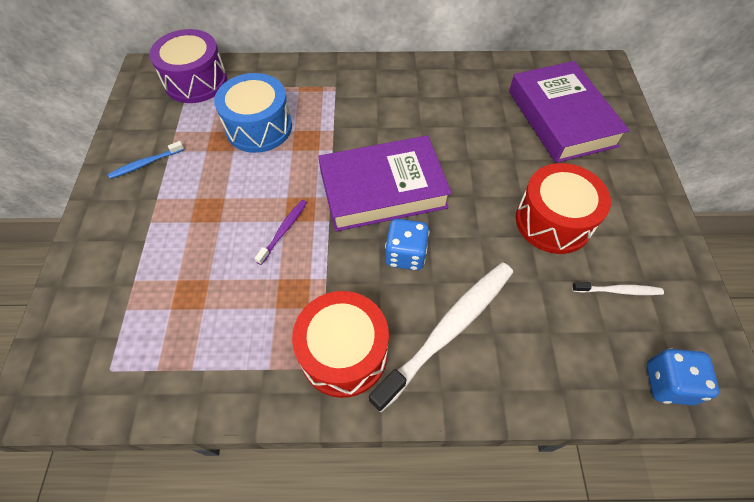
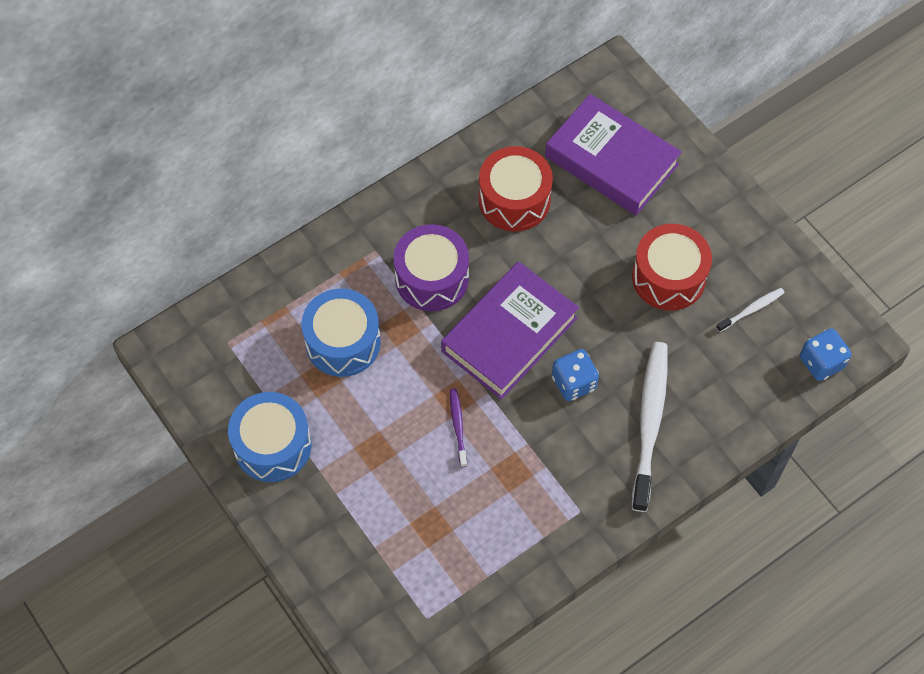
camera: 35 degrees left, 5 degrees up
(145, 163) = (272, 445): blue toothbrush -> blue drum
(196, 81) = (228, 330): purple drum -> purple drum (432, 278)
(344, 353) = (587, 490): red drum -> red drum (514, 200)

